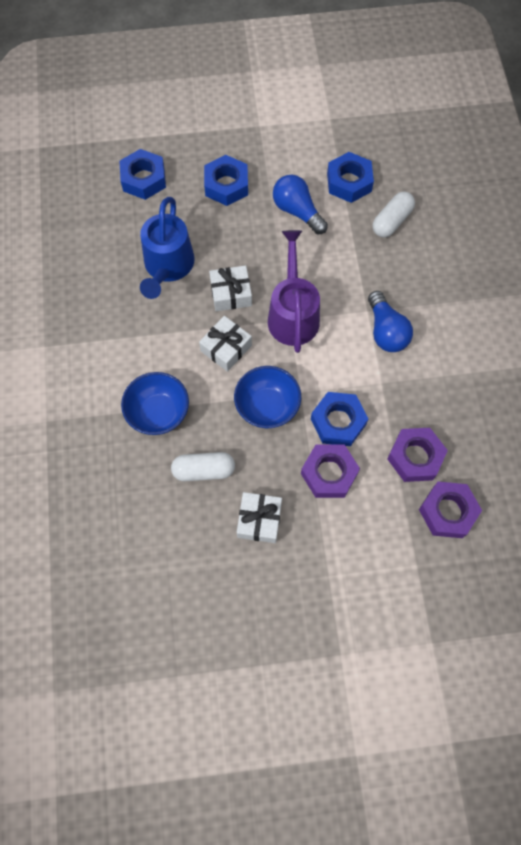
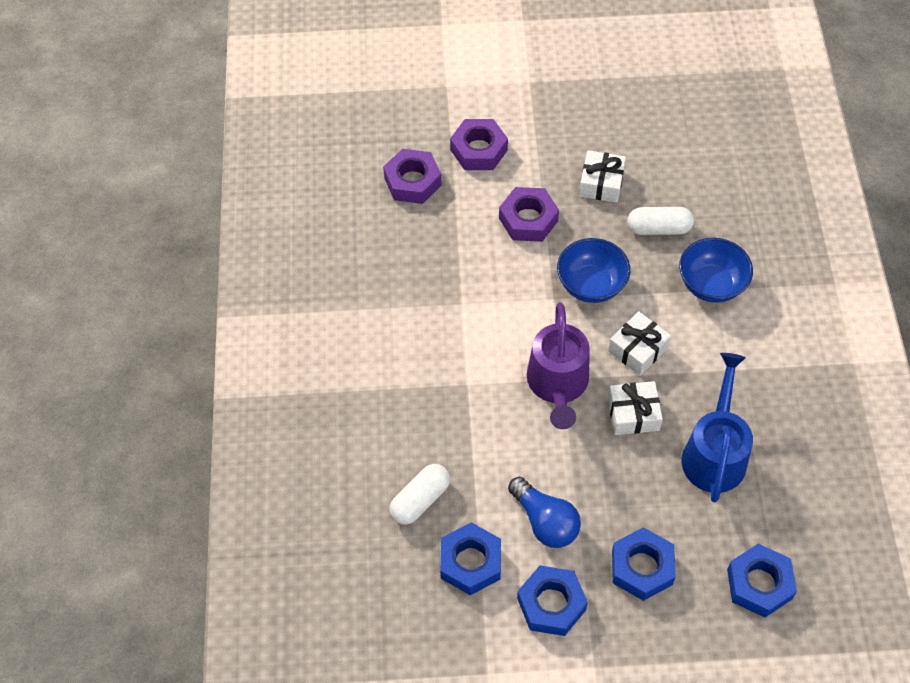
camera: 175 degrees left, 10 degrees down
(338, 422) = (514, 266): blue nut -> blue nut (551, 604)
(386, 331) = (448, 359): blue light bulb -> none
(415, 457) = (437, 230): purple nut -> purple nut (479, 150)

